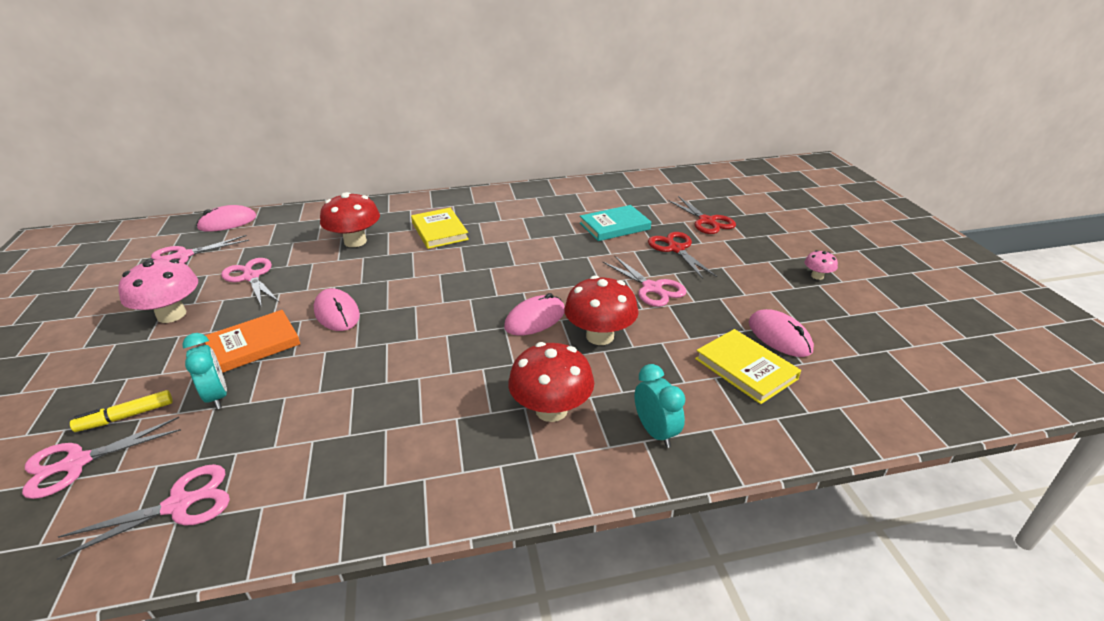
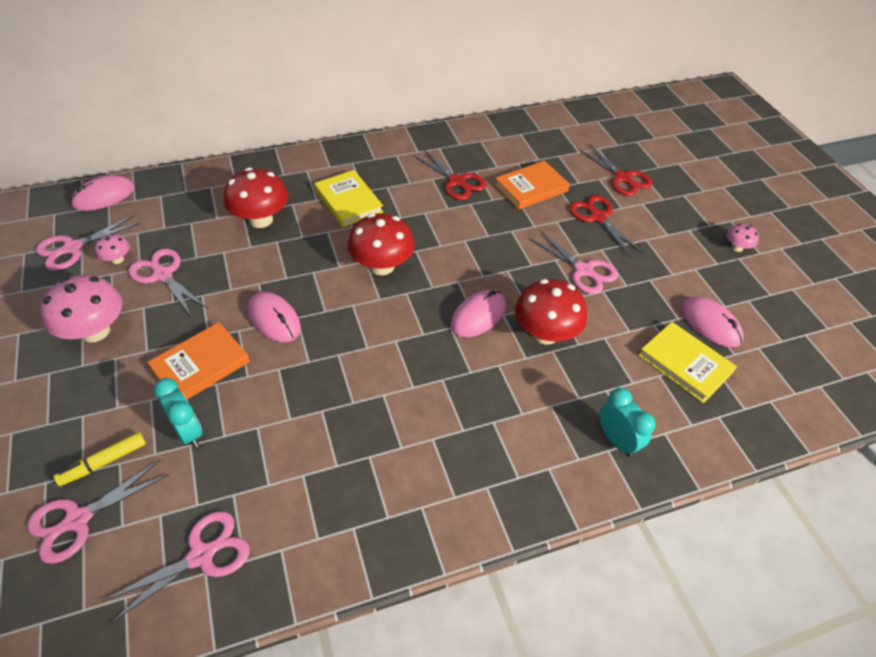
camera: 10 degrees left, 15 degrees up
(217, 265) = (117, 259): none -> pink mushroom
(545, 220) = (457, 182): none -> red scissors
(551, 410) = (519, 423): red mushroom -> red mushroom (382, 266)
(614, 226) = (531, 188): turquoise book -> orange book

